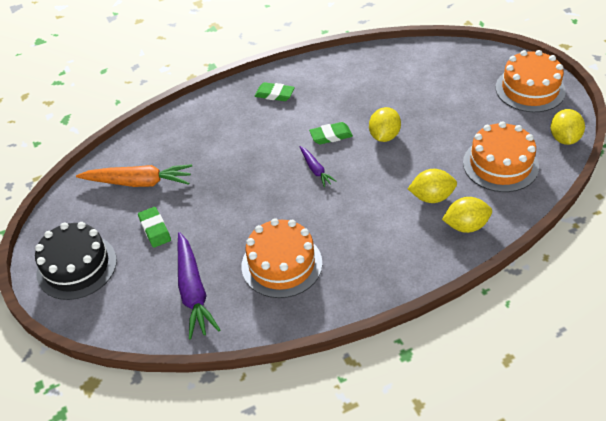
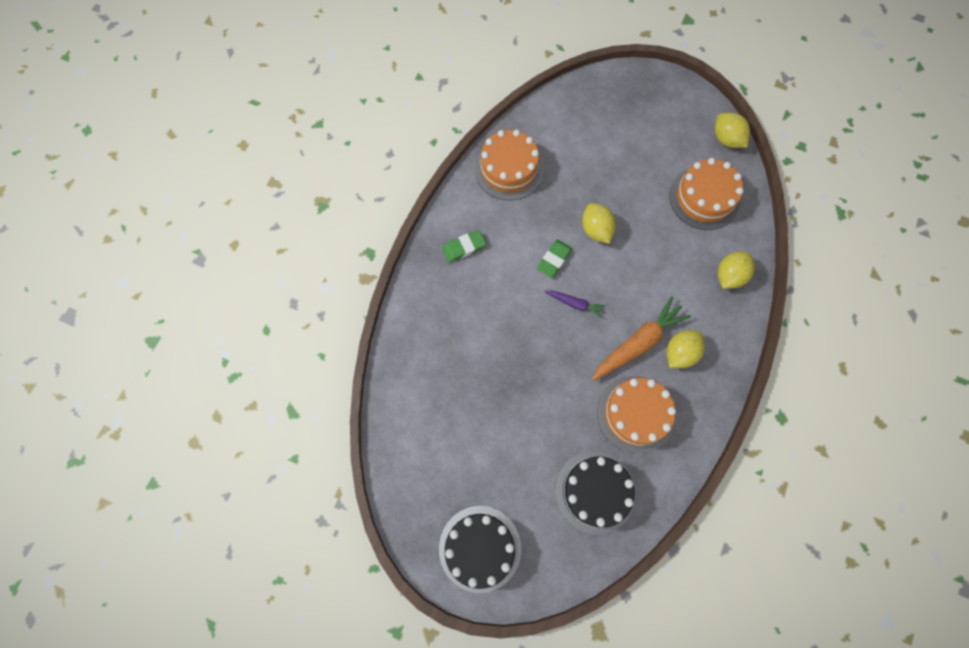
camera: 45 degrees left, 25 degrees up
(139, 182) = (442, 428): orange carrot -> orange carrot (638, 343)
(155, 229) = (505, 461): green eraser -> none
(193, 291) = (595, 492): purple carrot -> black cake
(431, 197) = (684, 266): yellow lemon -> yellow lemon (680, 353)
(530, 89) = (662, 102): orange cake -> orange cake (509, 169)

